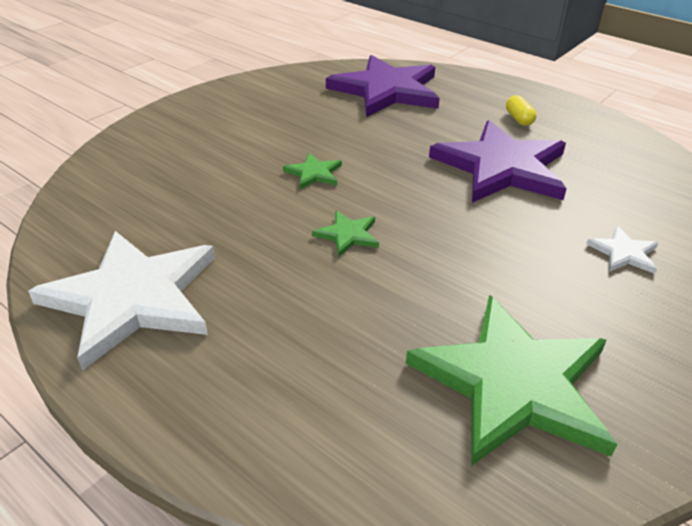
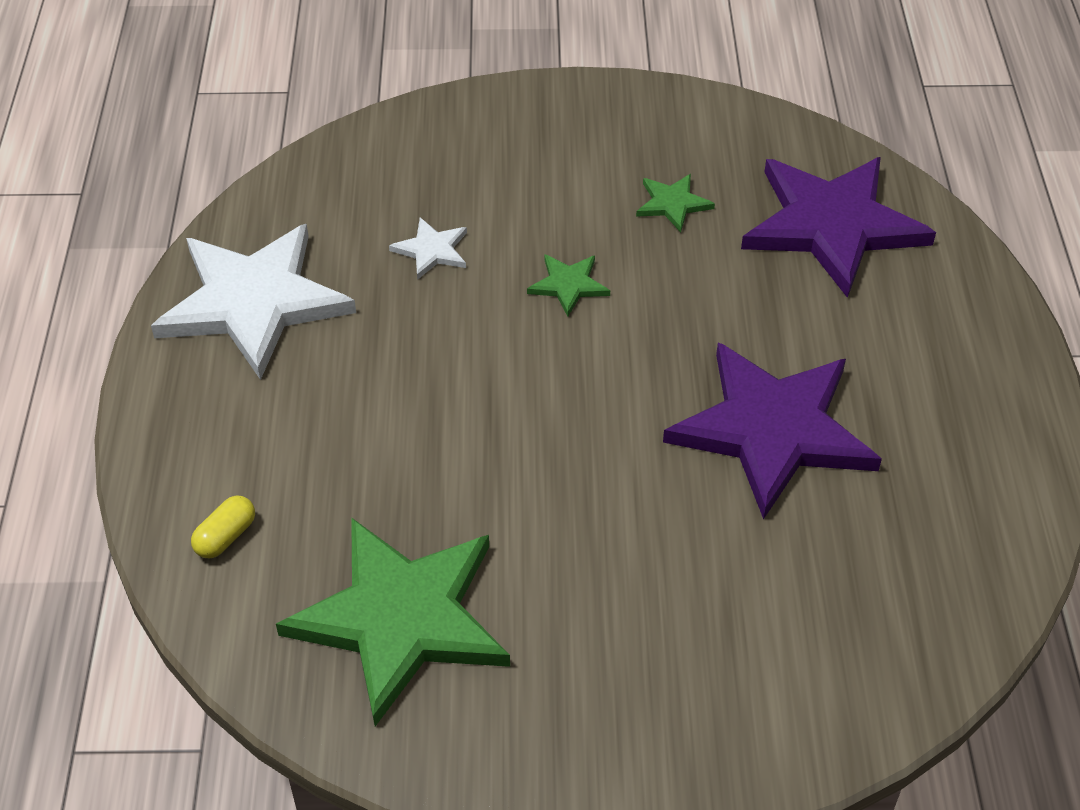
camera: 50 degrees right, 10 degrees up
(347, 235) = (491, 379): green star -> green star (672, 203)
(519, 119) = (920, 386): yellow capsule -> yellow capsule (226, 536)
(624, 253) = (709, 619): white star -> white star (432, 250)

